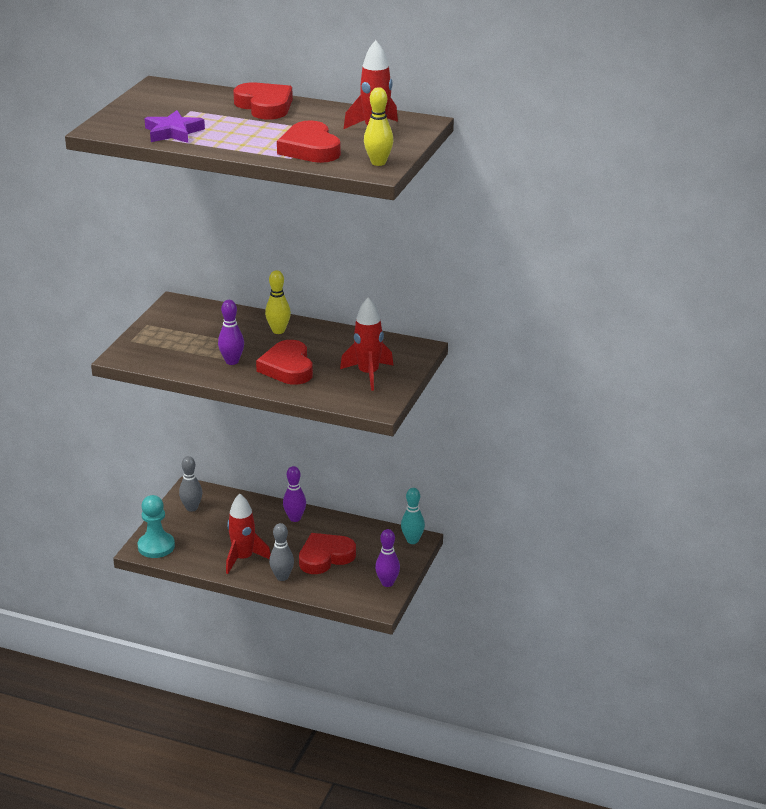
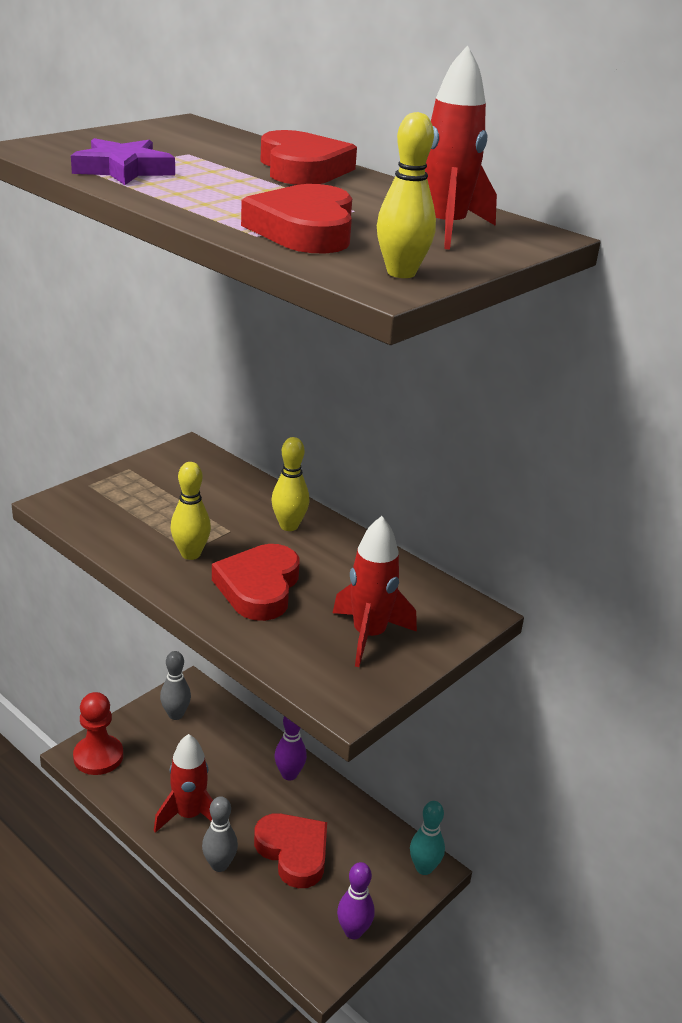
camera: 20 degrees right, 0 degrees up
(156, 546) = (98, 756): turquoise pawn -> red pawn
(232, 361) = (190, 554): purple bowling pin -> yellow bowling pin
(325, 557) = (293, 852): red heart -> red heart turned 60 degrees clockwise

